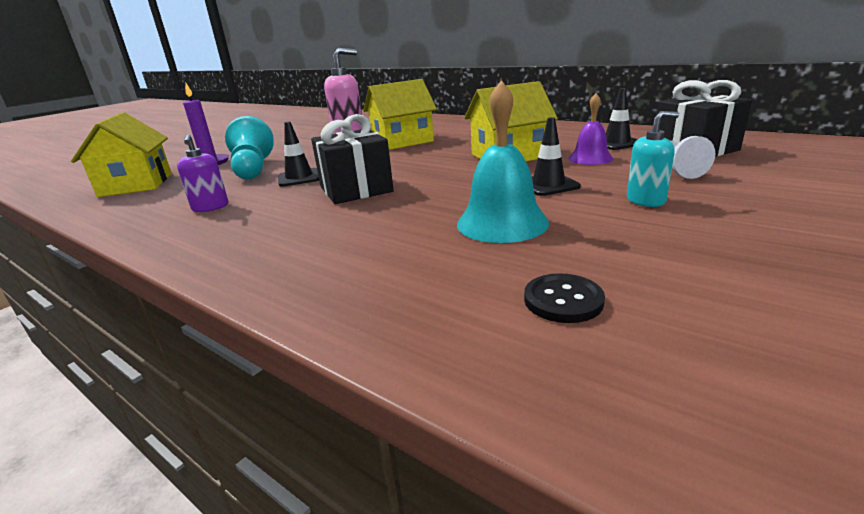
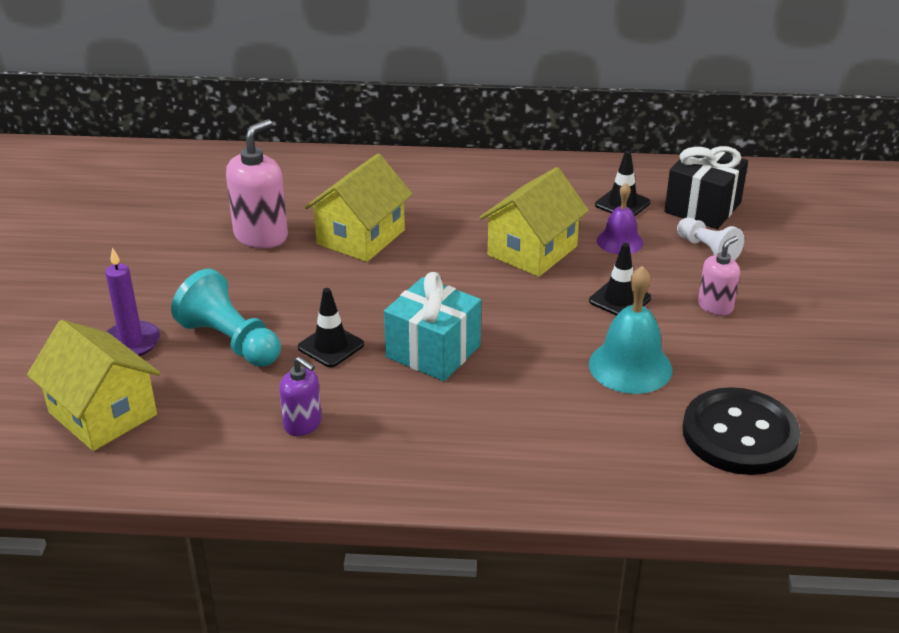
camera: 35 degrees left, 10 degrees up
(356, 189) = (433, 351): black gift -> turquoise gift
(563, 300) = (739, 434): black button -> black button, size x2.11
(646, 200) = (715, 306): turquoise soap dispenser -> pink soap dispenser

